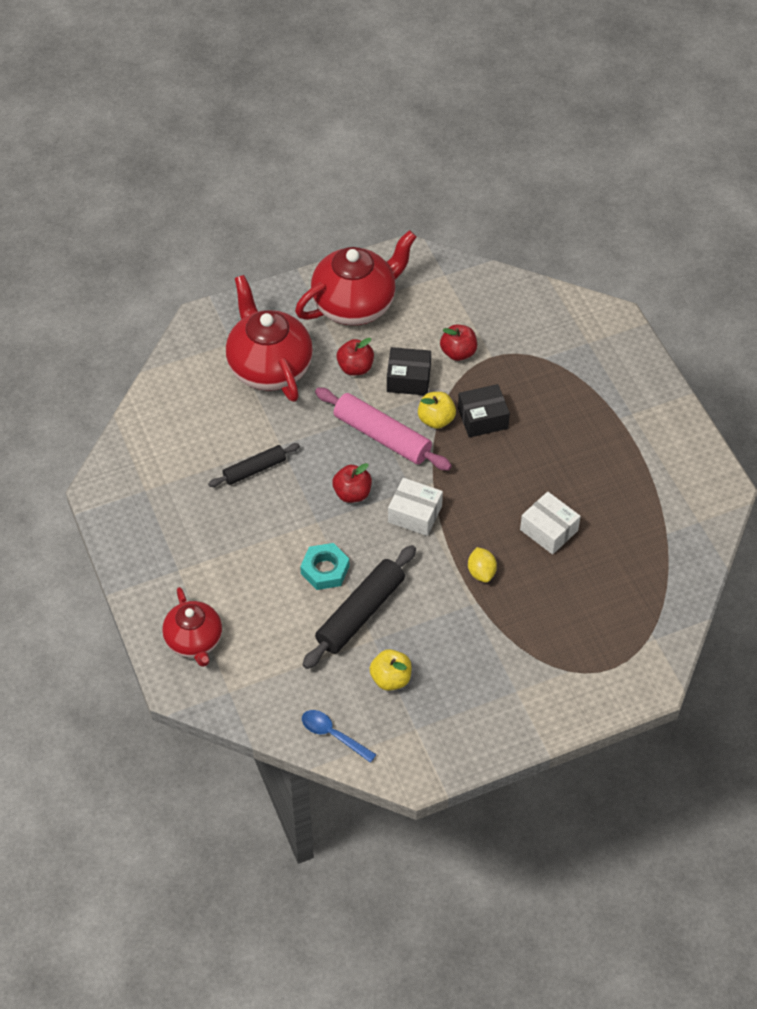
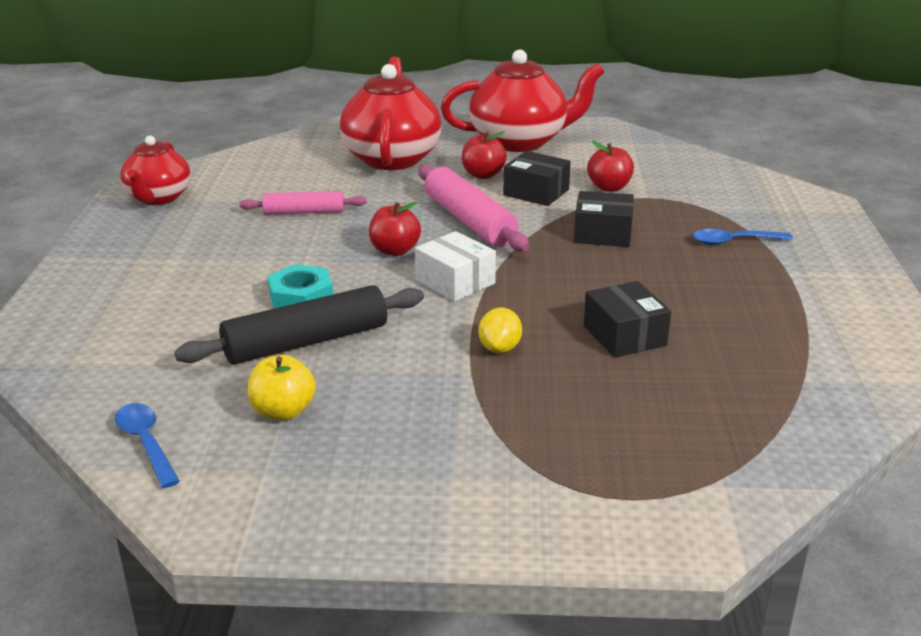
camera: 25 degrees right, 25 degrees down
(194, 641) = (85, 312): red teapot -> red teapot (158, 198)
(254, 469) = (304, 212): black rolling pin -> pink rolling pin
(436, 419) = (544, 223): yellow apple -> none
(549, 530) = (624, 335): white box -> black box
(574, 395) = (734, 241): none -> blue spoon

